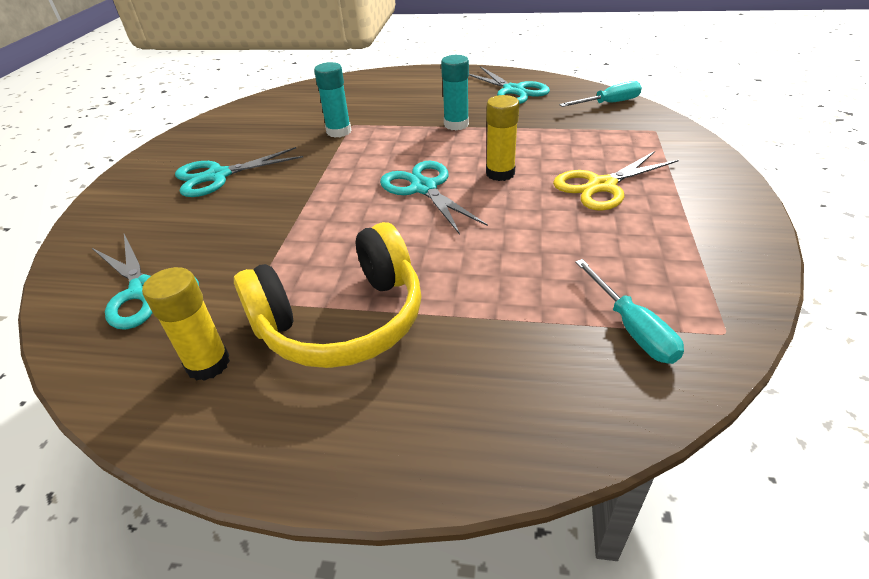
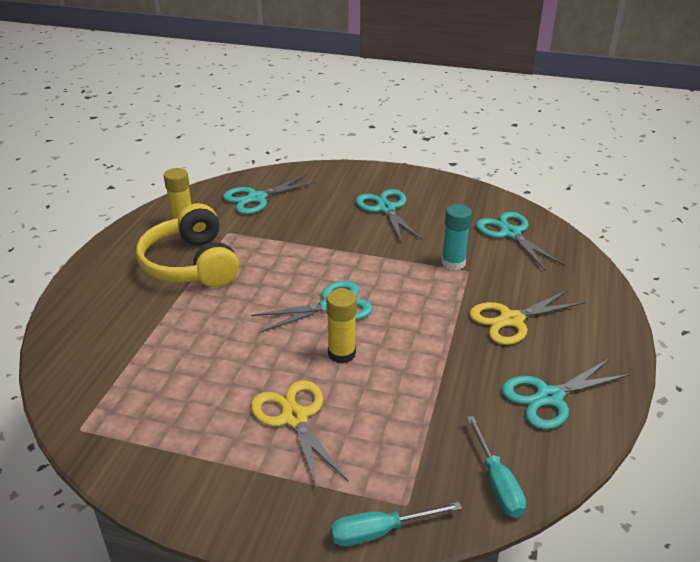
camera: 95 degrees right, 5 degrees down
(287, 109) = (510, 233): none -> turquoise scissors
(425, 105) = (511, 320): none -> yellow scissors
(456, 124) = (455, 337): turquoise glue stick -> none
(632, 328) = (112, 383): turquoise screwdriver -> turquoise screwdriver (380, 532)

